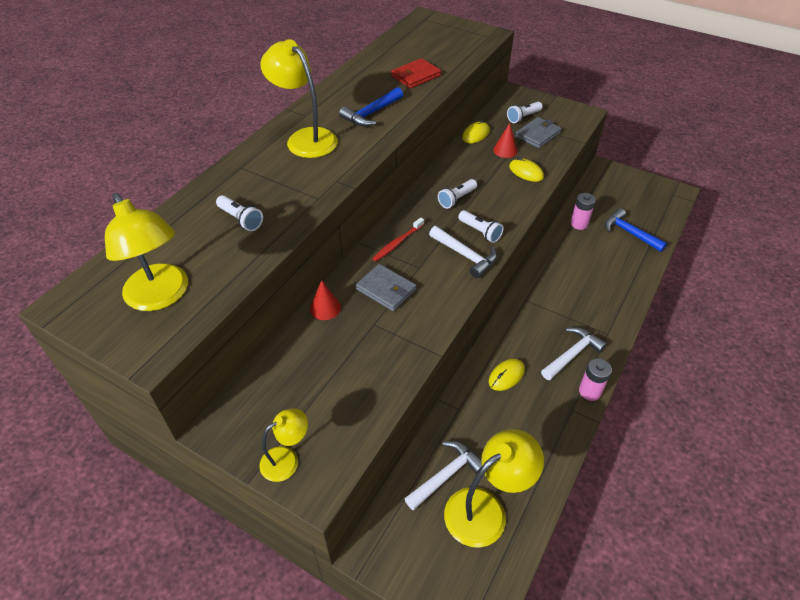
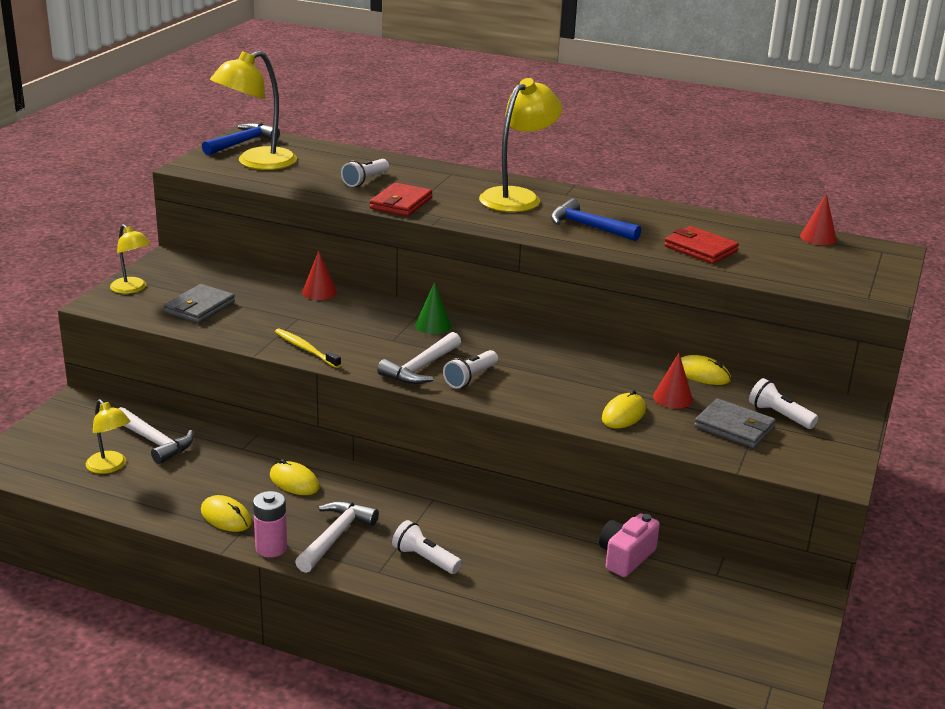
camera: 80 degrees right, 20 degrees down
(303, 201) = (401, 203): none -> red wallet
(386, 289) = (352, 322): grey wallet -> grey wallet (200, 307)
(397, 243) = (433, 325): red toothbrush -> green cone
(402, 34) = (818, 237): none -> red cone
(431, 321) = (305, 349): none -> yellow toothbrush
(457, 199) = (535, 361): white flashlight -> white flashlight (425, 559)
(485, 509) = (110, 467): yellow lamp -> yellow lamp, size x0.57
(554, 419) = (226, 517): none -> yellow mouse
(572, 354) = (335, 536): white hammer -> white hammer turned 105 degrees counterclockwise
(579, 224) = (625, 557): pink battery -> pink camera
(629, 233) = (624, 614): blue hammer -> blue hammer (242, 142)

